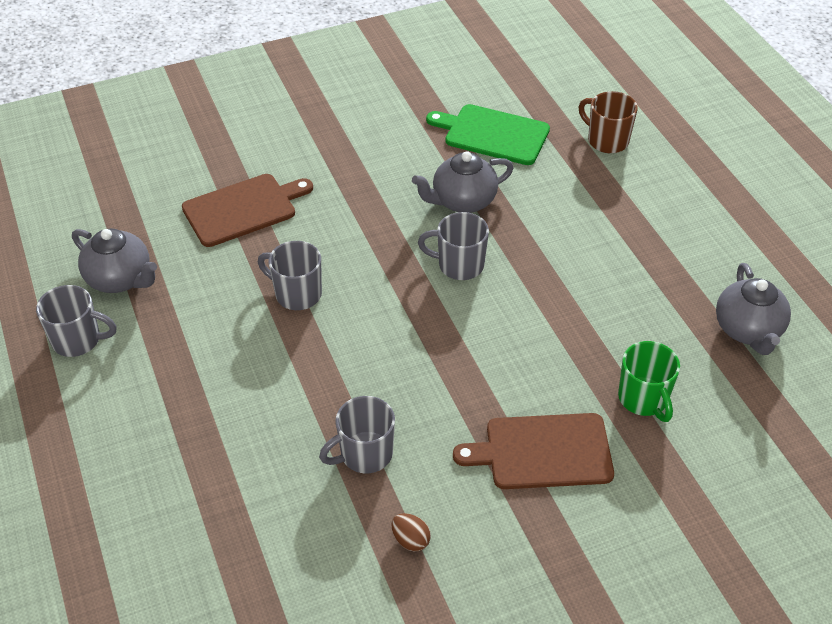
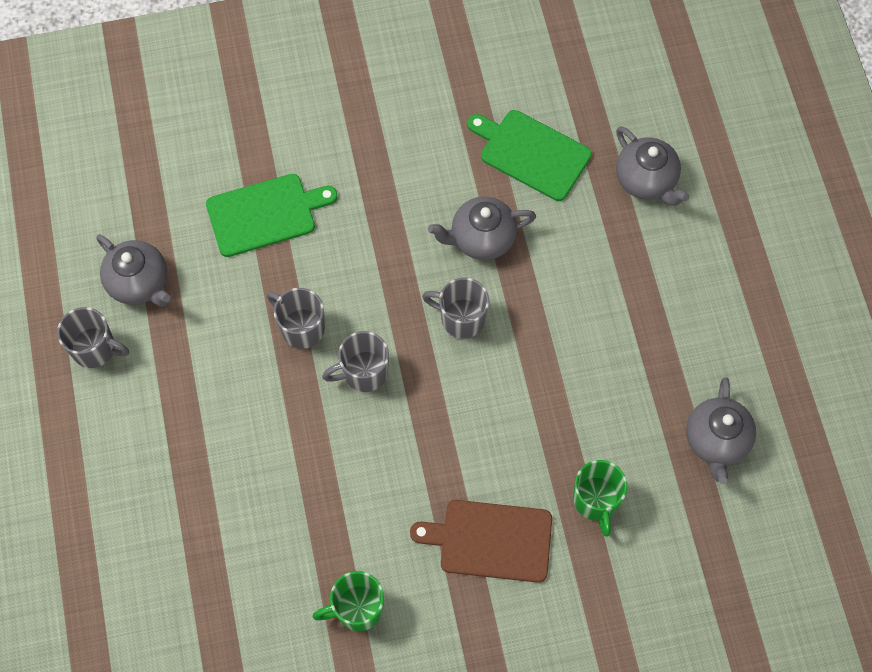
camera: 10 degrees right, 20 degrees up
(243, 209) = (265, 214): brown cutting board -> green cutting board
(364, 454) = (333, 516): grey mug -> grey mug (363, 372)
(410, 540) = (357, 608): brown egg -> green mug
(606, 140) = (646, 180): brown mug -> grey teapot

